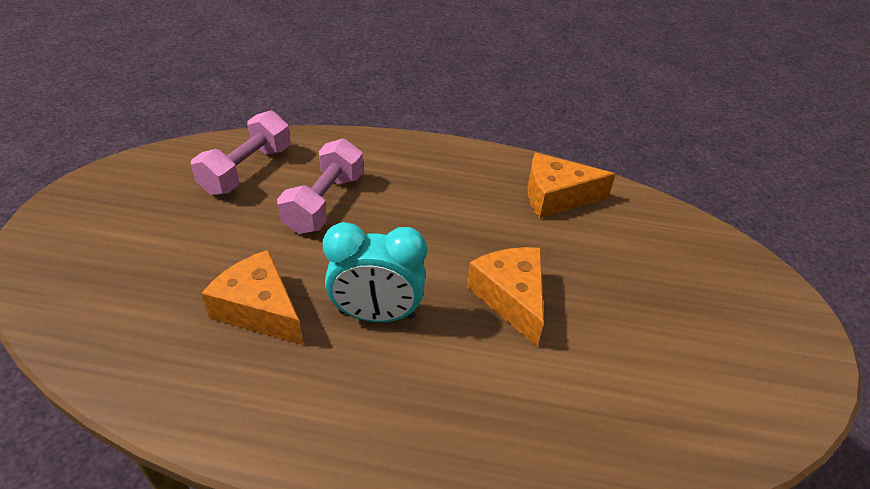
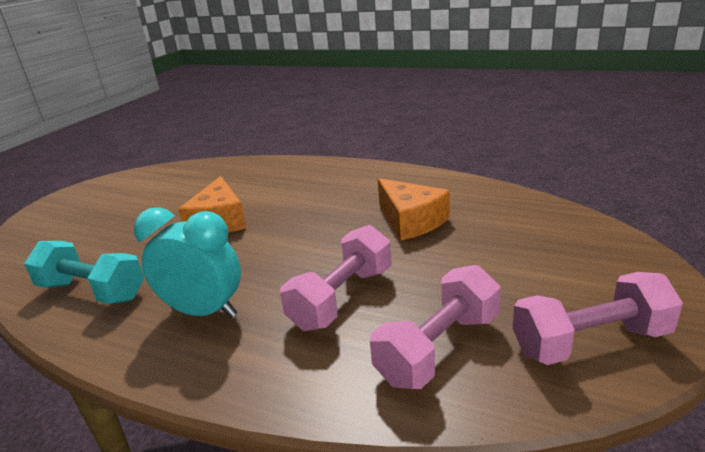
camera: 160 degrees left, 15 degrees down
(137, 181) = (590, 341): none -> pink dumbbell
(376, 315) = (323, 216): turquoise clock -> turquoise clock (204, 312)
(556, 197) = (93, 291): orange cheese -> turquoise dumbbell

